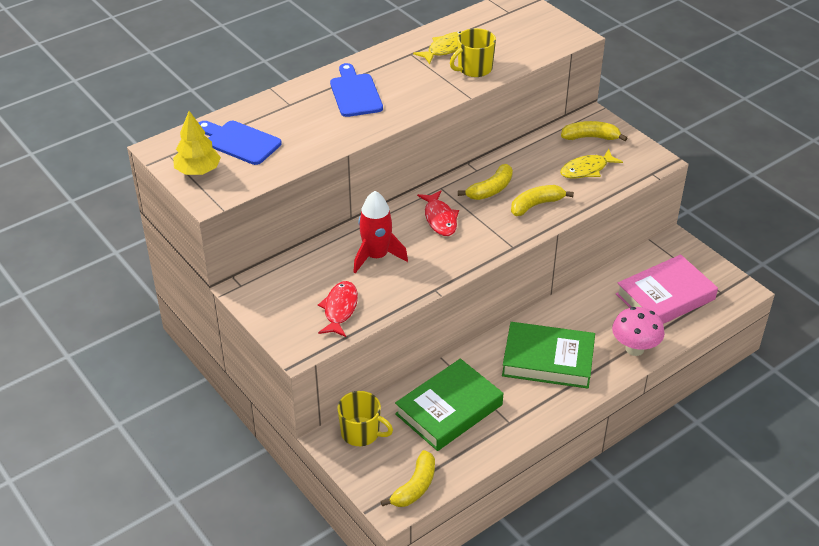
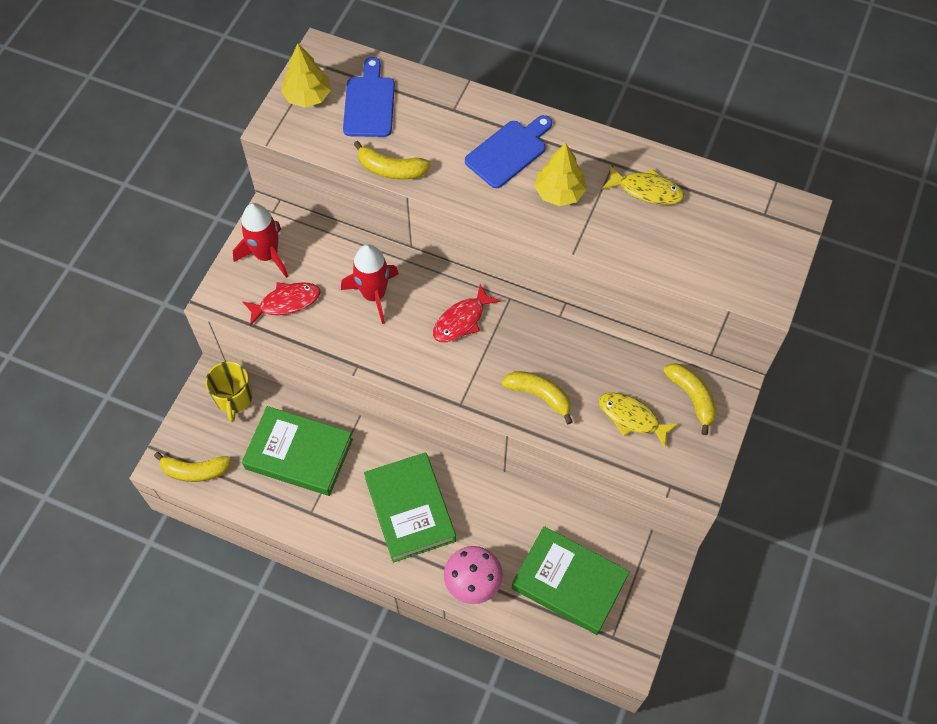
camera: 60 degrees right, 20 degrees up
(282, 304) = (267, 255): none -> red rocket
(413, 84) = (559, 192): none -> yellow tree
(474, 69) = (628, 232): yellow mug -> none
(490, 190) = (536, 343): yellow banana -> yellow banana (391, 169)
(665, 297) = (569, 583): pink book -> green book

